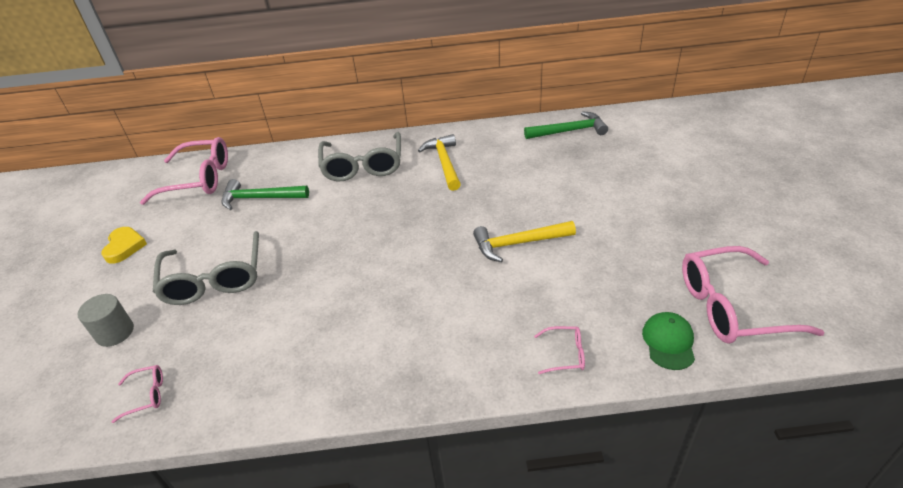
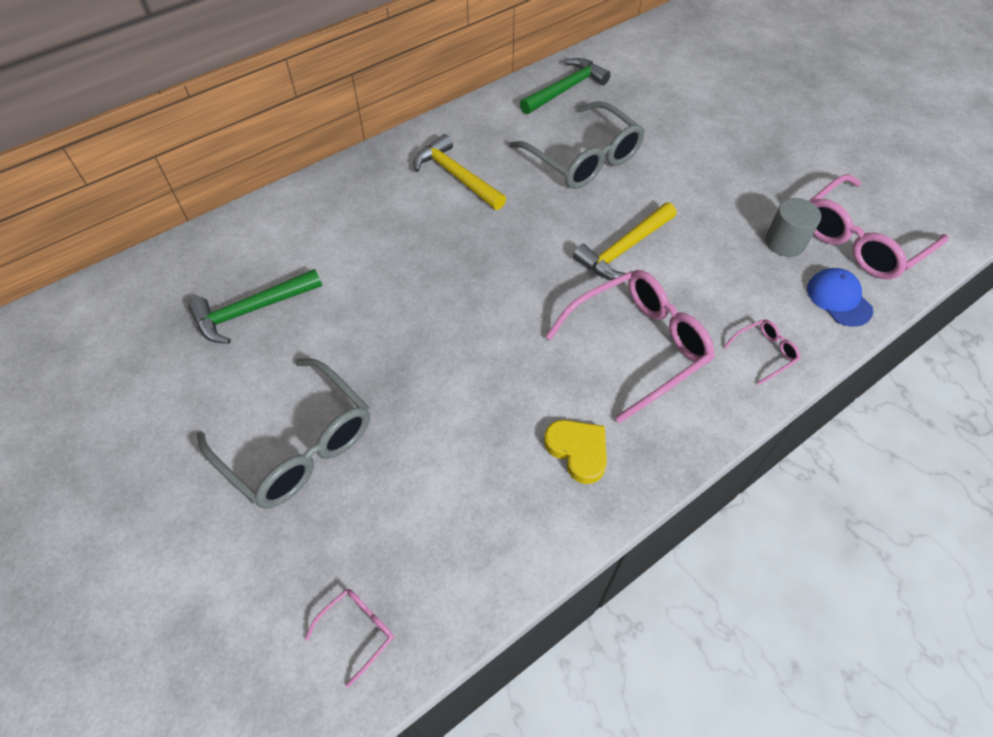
camera: 35 degrees left, 15 degrees up
(115, 332) = (225, 580): grey cylinder -> grey cylinder (785, 242)
(124, 247) = (108, 461): yellow heart -> yellow heart (578, 451)
(199, 179) = (124, 317): pink glasses -> pink glasses (638, 346)
(363, 166) = (355, 214): grey glasses -> grey glasses (583, 158)
(668, 342) = (839, 299): green cap -> blue cap

